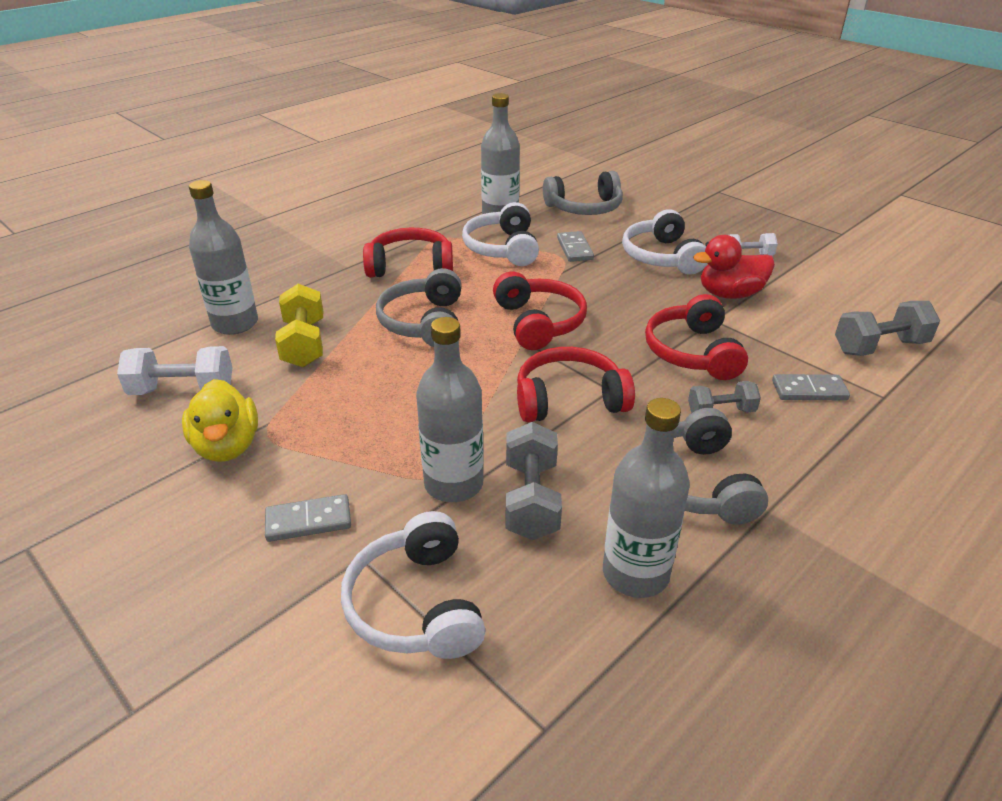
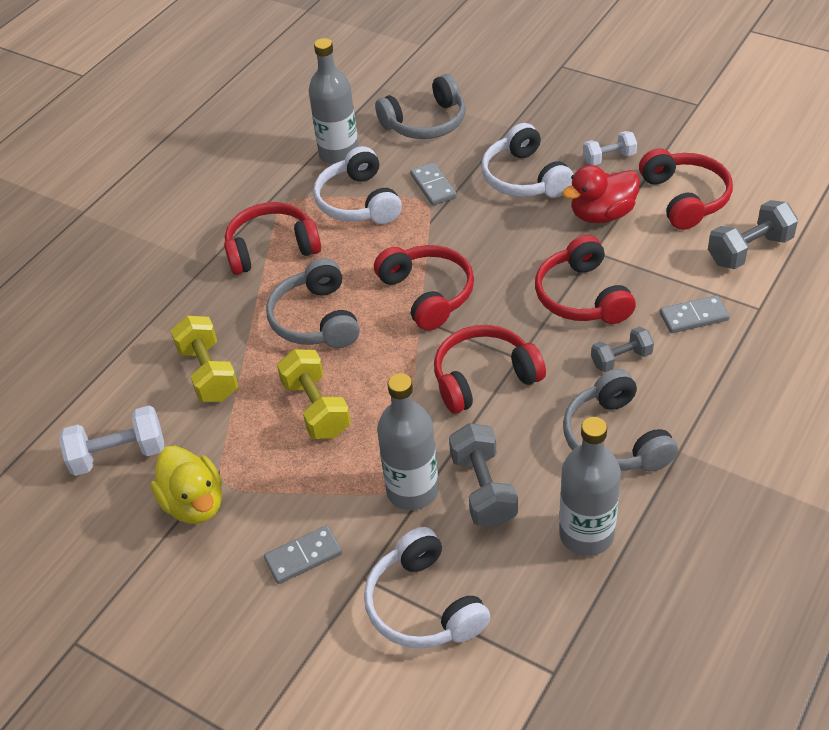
camera: 10 degrees left, 10 degrees up
(235, 324) = (126, 365): grey bottle -> none
(390, 391) = (316, 408): none -> yellow dumbbell
(817, 296) = (685, 198): none -> red headphones

